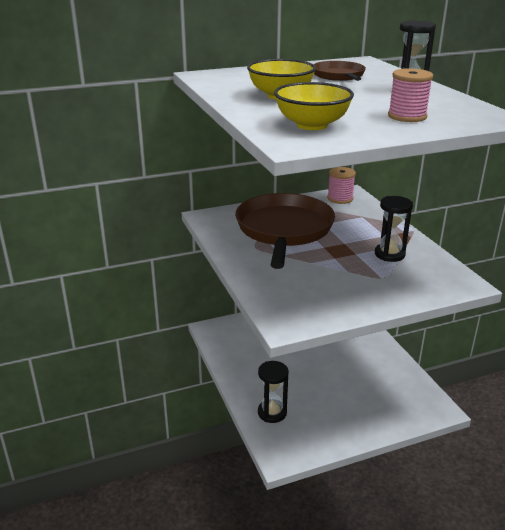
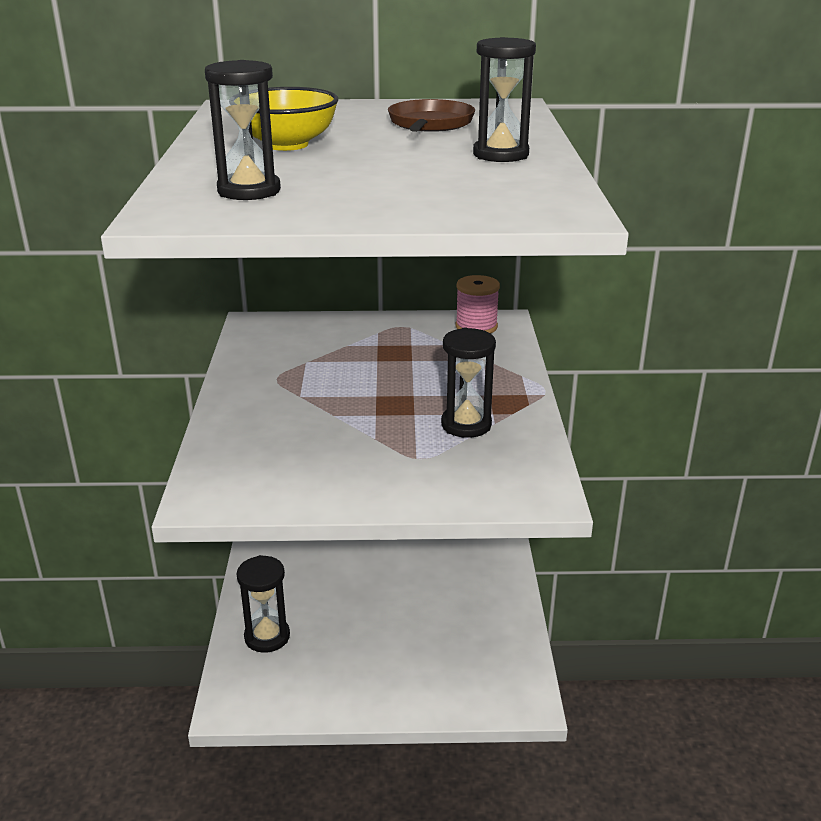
camera: 20 degrees right, 0 degrees up
(284, 230) = (343, 360): brown pan -> none
(312, 125) = (249, 191): yellow bowl -> black hourglass
(407, 116) = (417, 194): pink spool -> none

